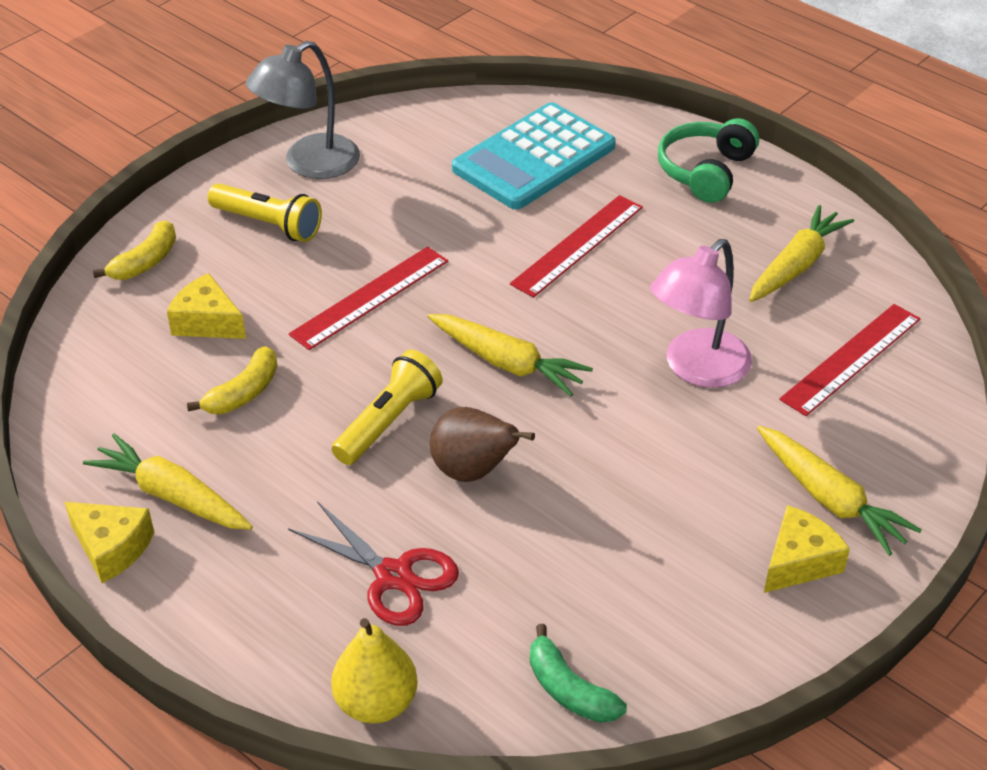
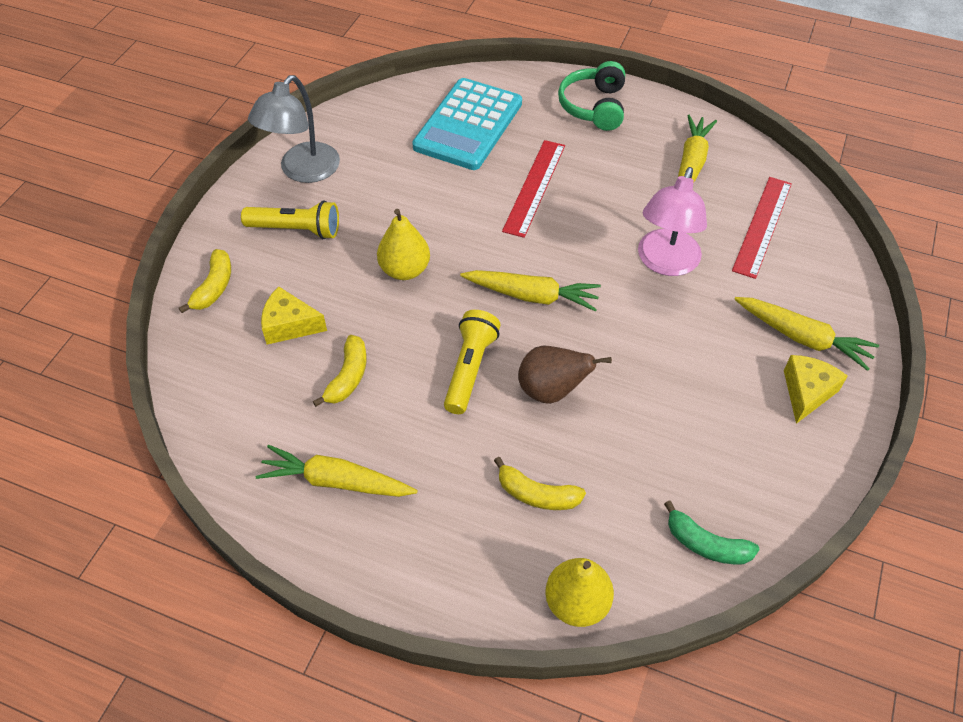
camera: 20 degrees left, 10 degrees up
(112, 548) = (311, 541): yellow cheese -> none
(370, 297) = (405, 270): red ruler -> yellow pear
(393, 576) = (537, 494): red scissors -> yellow banana

